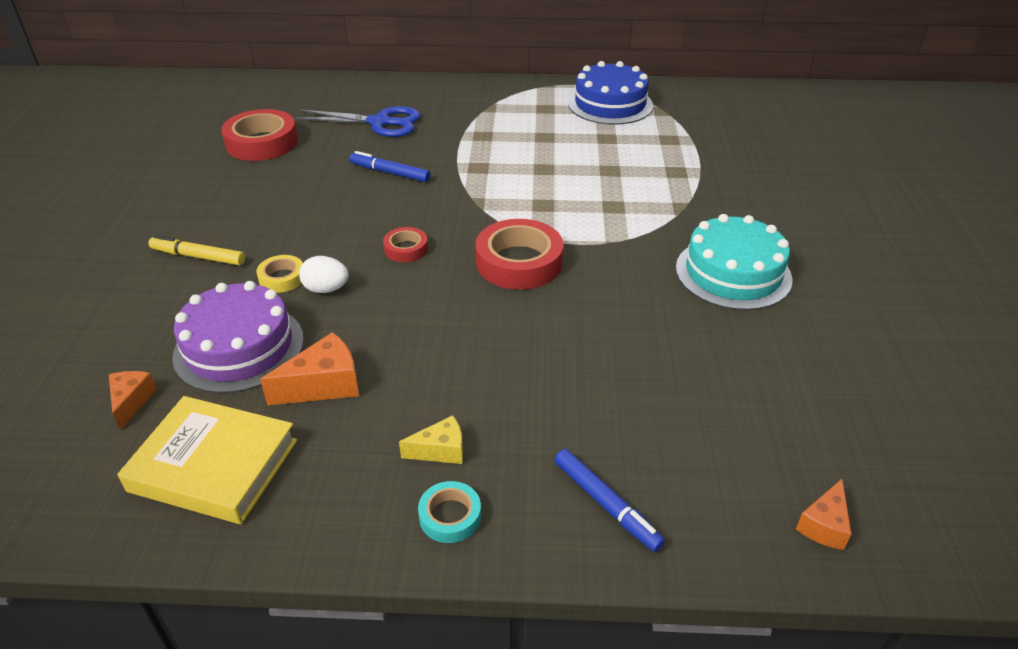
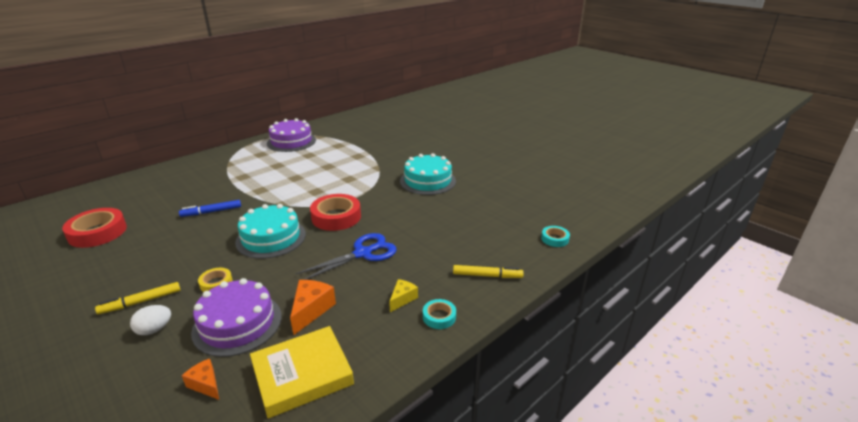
camera: 45 degrees left, 10 degrees down
(326, 289) = (251, 274): white egg -> white egg (154, 329)
(379, 123) = (169, 193): blue scissors -> blue scissors (363, 253)
(406, 249) = (271, 238): red tape -> turquoise cake
(606, 504) = (487, 275): blue marker -> yellow marker
(610, 104) = (291, 141): blue cake -> purple cake
(824, 525) = (555, 239): orange cheese -> turquoise tape

